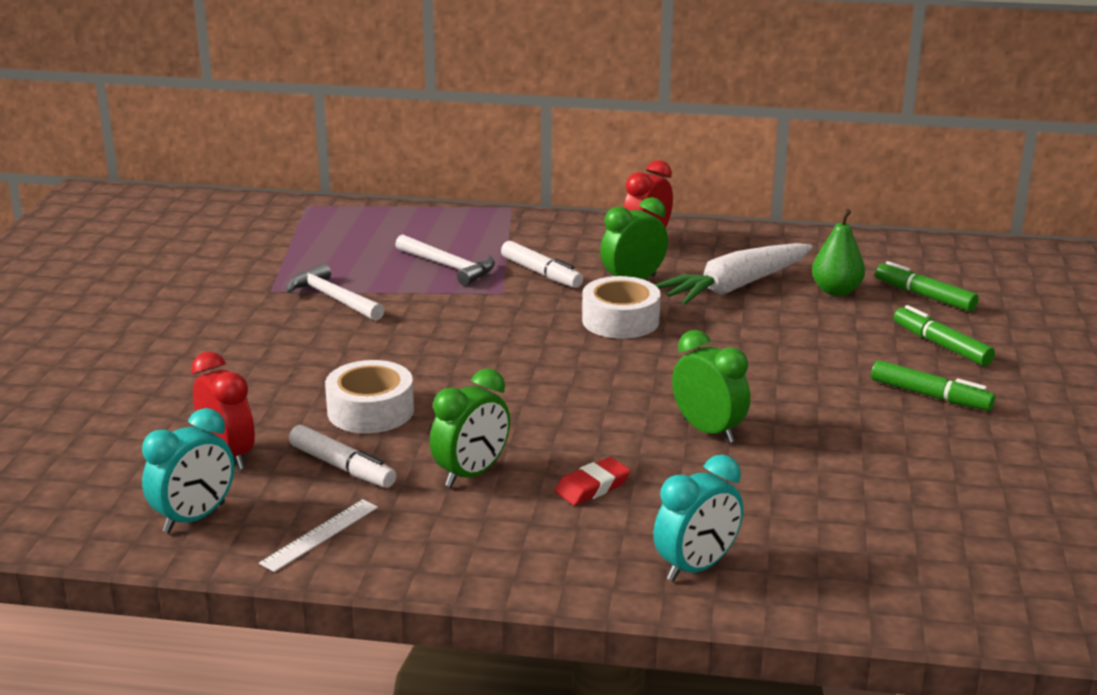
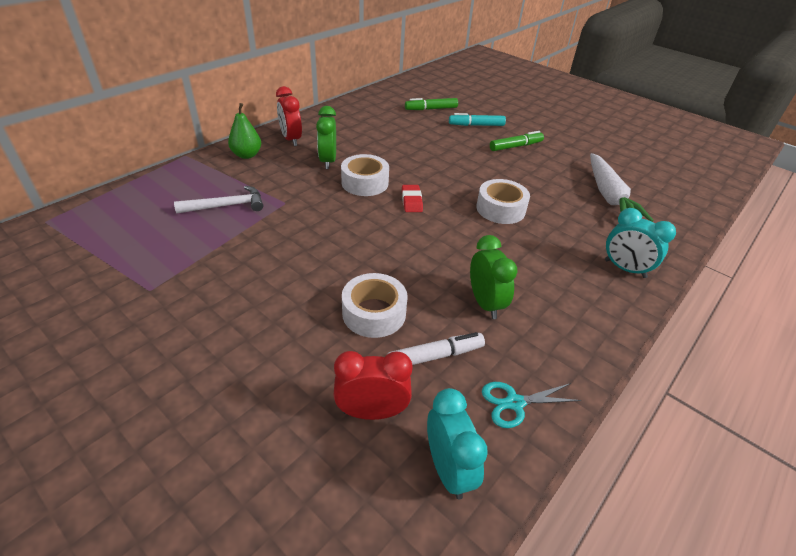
camera: 60 degrees left, 15 degrees up
(320, 535) = (514, 403): white ruler -> turquoise scissors
(333, 298) = (202, 266): white hammer -> none
(541, 273) = (280, 181): white marker -> none
(592, 487) = (529, 267): red eraser -> red eraser (411, 201)
(696, 567) = (625, 269): turquoise clock -> turquoise clock turned 135 degrees clockwise
(708, 431) = (500, 209): green clock -> white tape
(736, 287) = (369, 140): white carrot -> white carrot (609, 196)
(836, 291) = (403, 122): green pear -> green pear (247, 155)
(941, 345) = (476, 125): green marker -> turquoise marker

